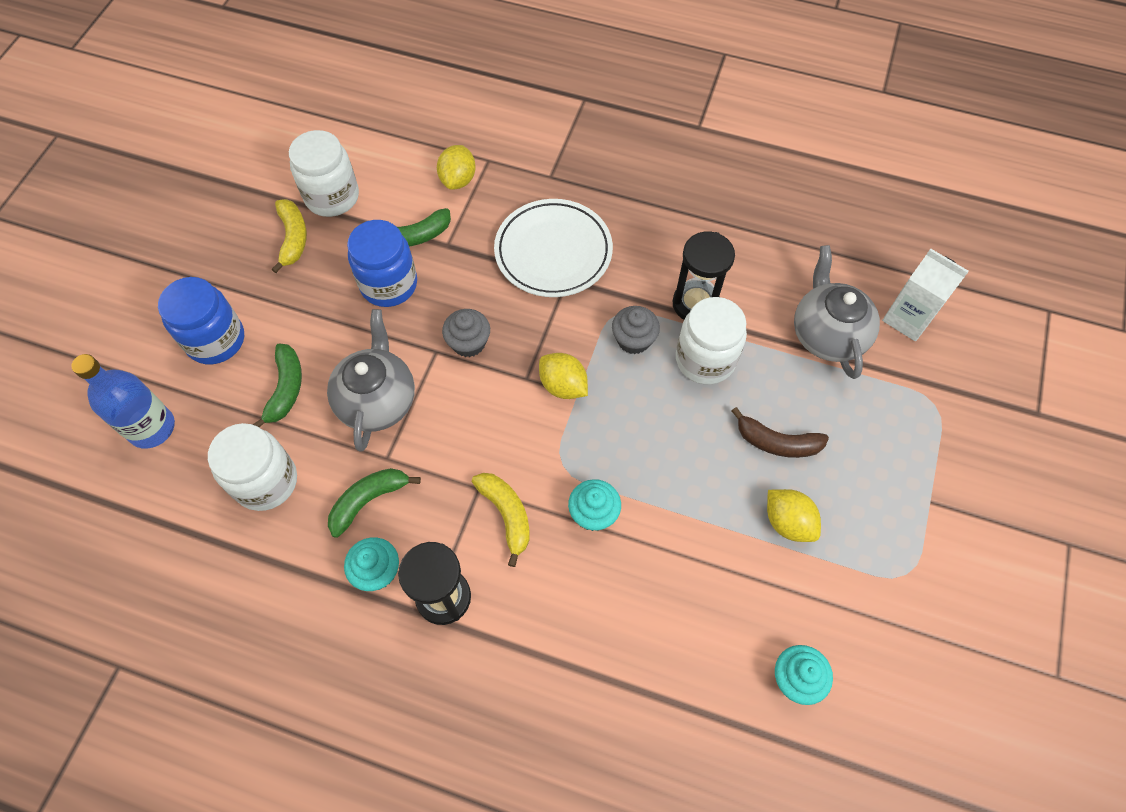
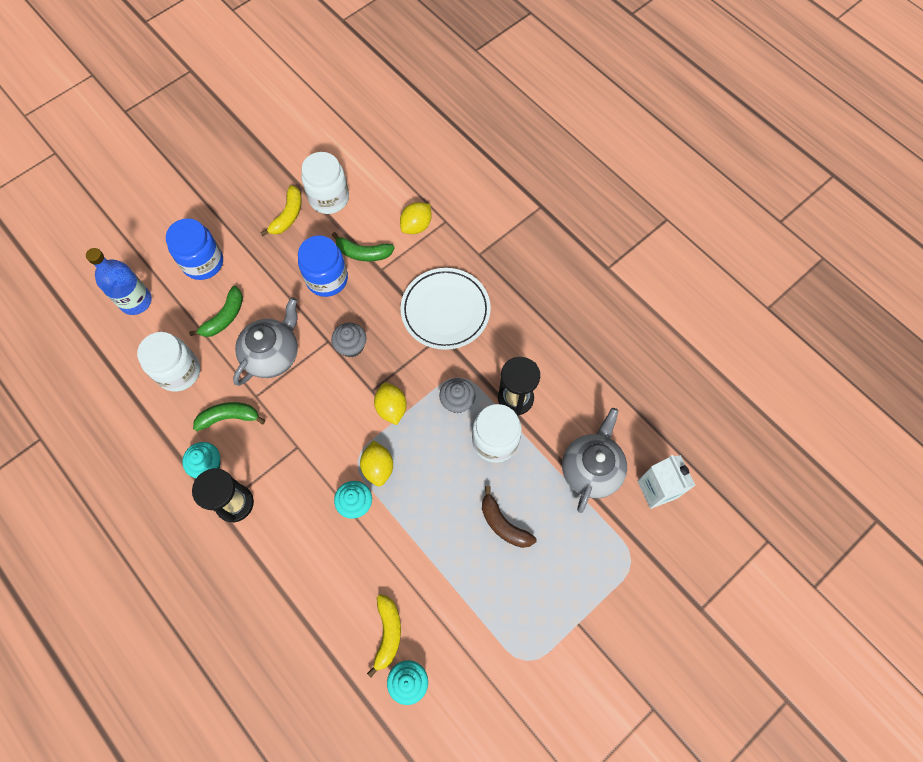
camera: 30 degrees right, 5 degrees up
(506, 515) = (303, 473): yellow banana -> yellow banana (388, 633)
(787, 522) = (473, 581): yellow lemon -> yellow lemon (378, 467)

